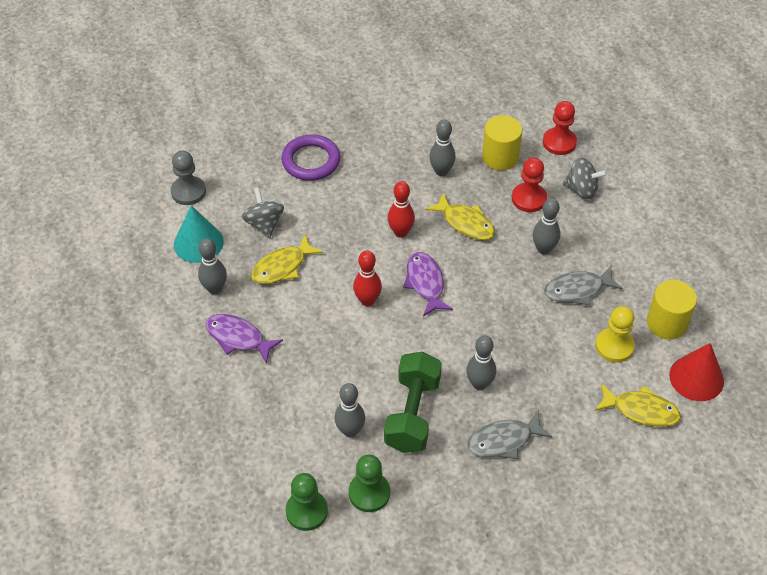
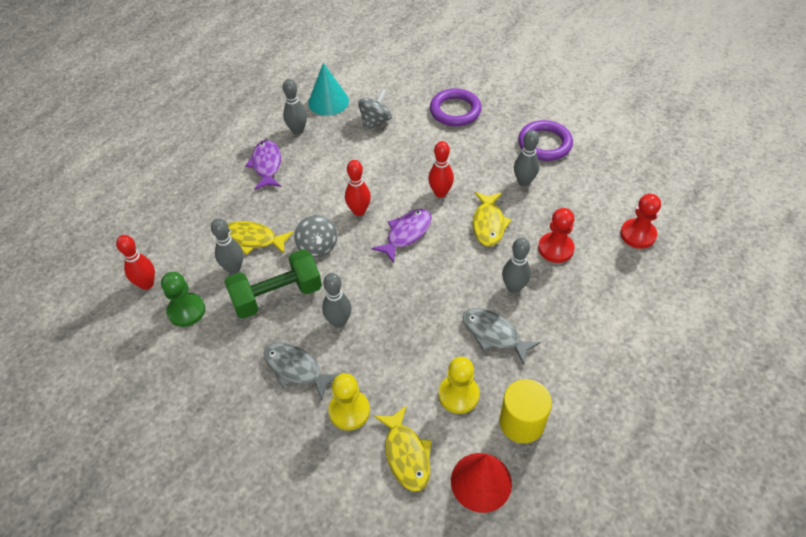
camera: 55 degrees right, 0 degrees up
(188, 192) = (366, 73): grey pawn -> none
(282, 267) = (347, 151): yellow fish -> yellow fish (253, 239)
(306, 511) = (147, 284): green pawn -> red bowling pin
(412, 130) = (544, 144): none -> purple ring
(500, 157) = (578, 207): yellow cylinder -> none
(574, 425) = (349, 411): none -> yellow pawn
(581, 189) = (604, 278): grey spinning top -> grey spinning top (317, 247)

